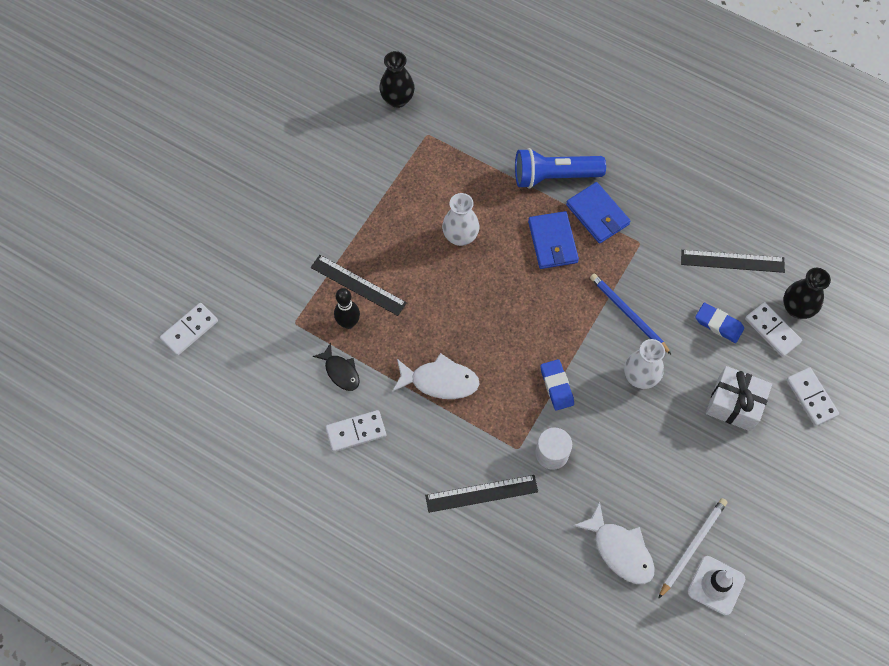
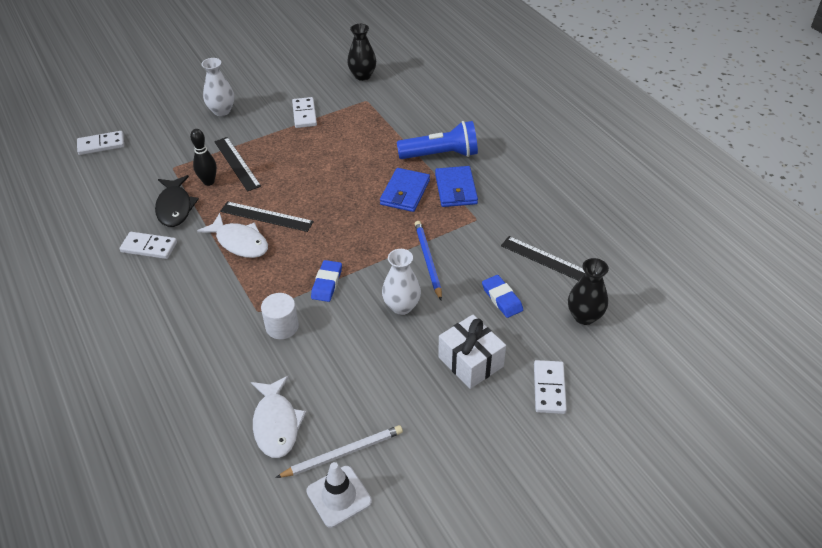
camera: 30 degrees right, 20 degrees down
(340, 371) = (175, 207): black fish -> black fish, size x1.53
(460, 236) = (337, 163): white vase -> white vase (222, 111)
(481, 493) = (201, 328): black ruler -> black ruler (266, 216)
(554, 176) = (441, 155): blue flashlight -> blue flashlight turned 150 degrees clockwise
(772, 330) = (548, 323): white domino -> white domino (304, 114)

